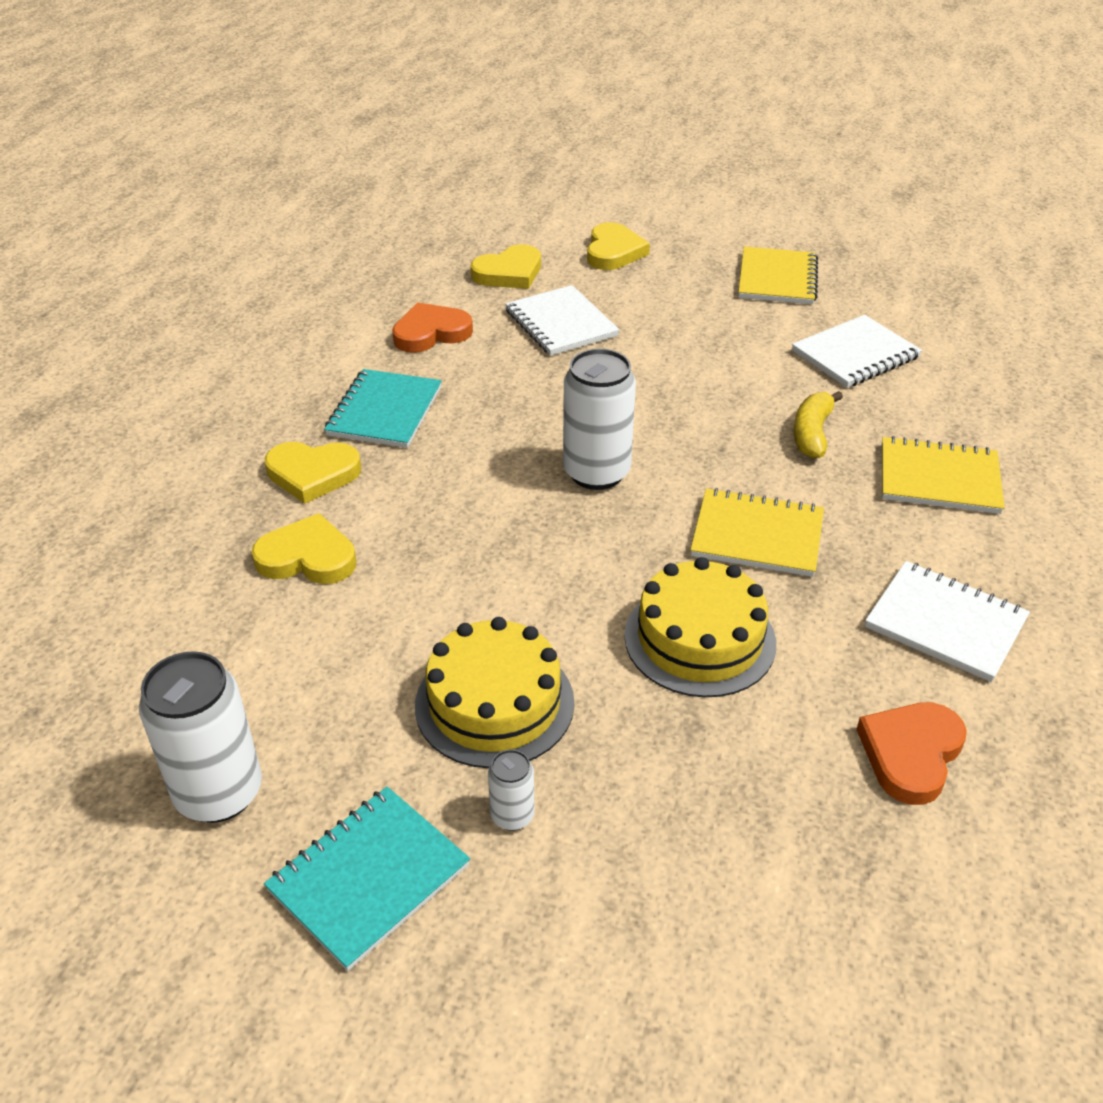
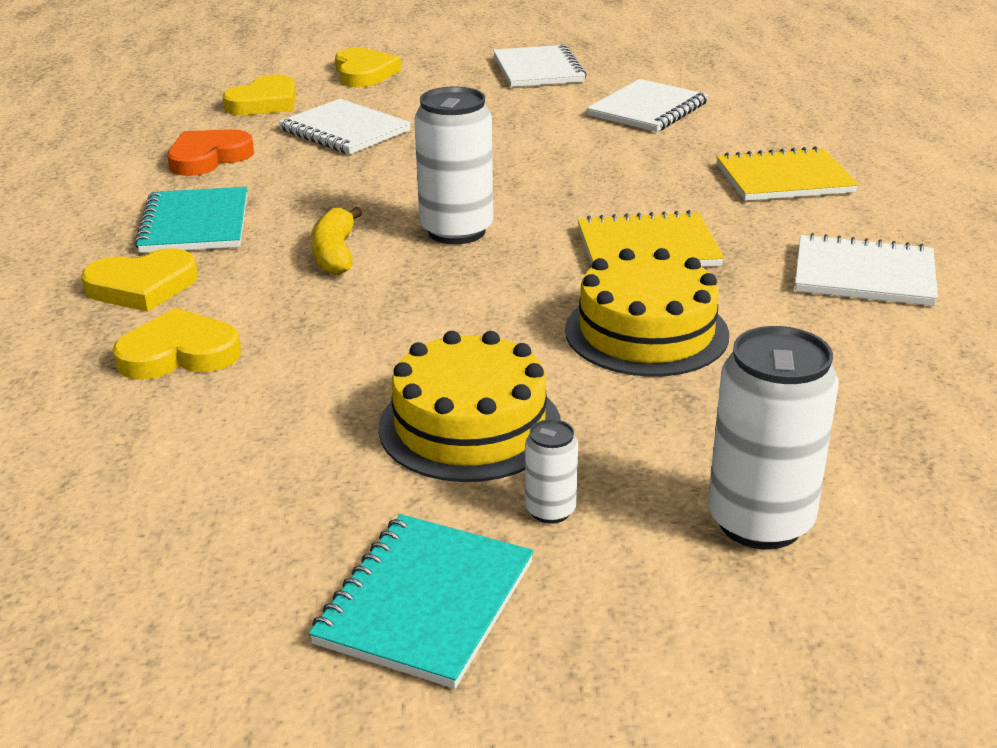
camera: 20 degrees left, 10 degrees down
(219, 793) = (197, 574): white can -> white can (760, 522)
(777, 279) = (538, 70): yellow notebook -> white notebook
(812, 433) = (647, 168): yellow banana -> yellow banana (335, 254)
(911, 754) = (903, 372): orange heart -> none

